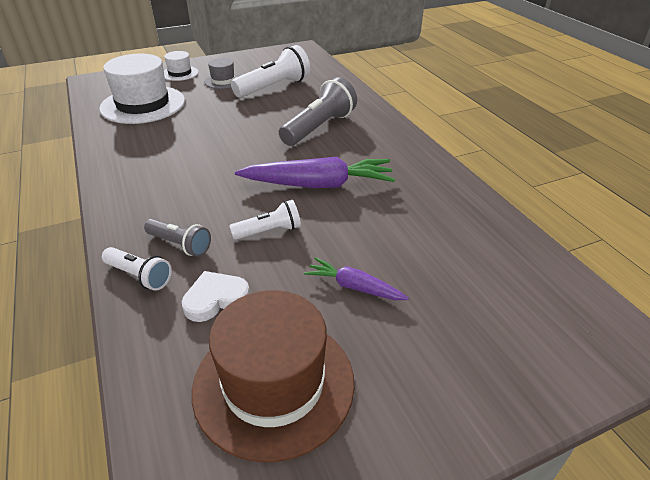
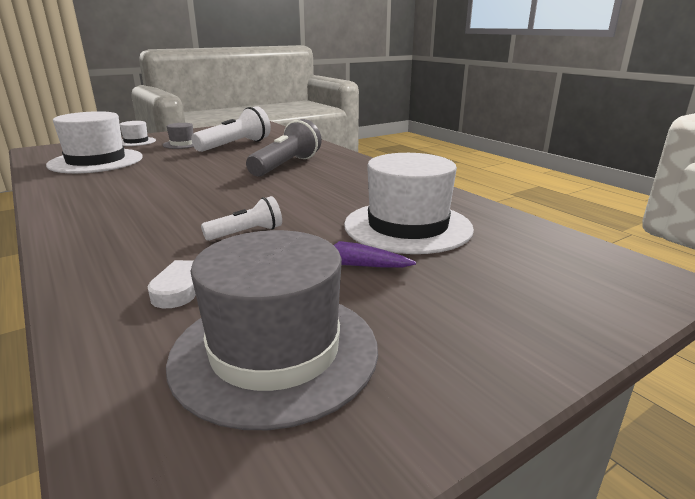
camera: 10 degrees left, 15 degrees down
(139, 276) = (91, 278): white flashlight -> none
(180, 245) = (142, 250): grey flashlight -> none
(273, 383) = (275, 351): brown hat -> grey hat
(318, 185) = (294, 199): purple carrot -> none
(417, 238) = (407, 226): none -> white hat

